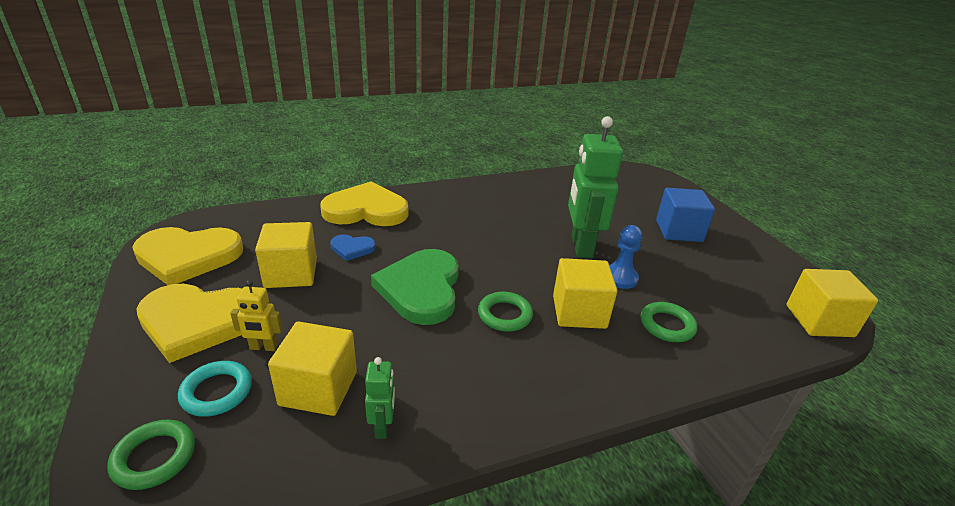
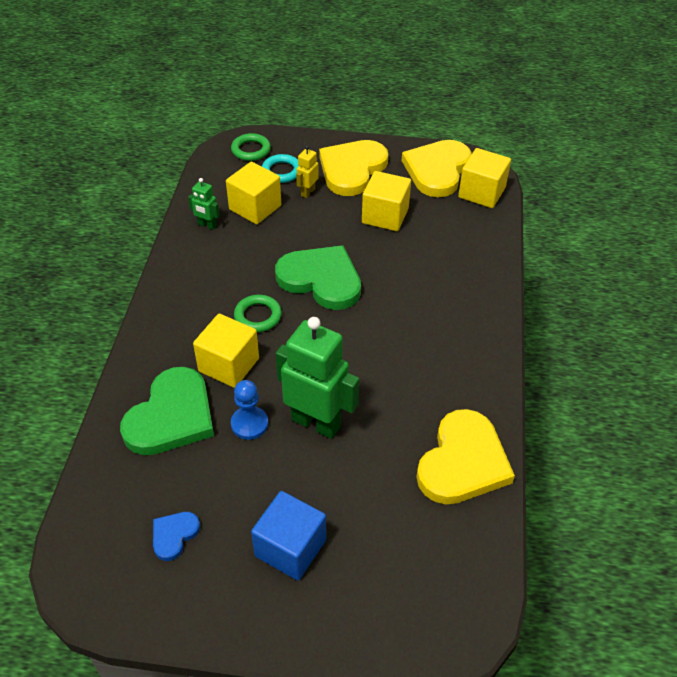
camera: 120 degrees right, 15 degrees up
(352, 248) = (403, 255): blue heart -> blue heart (174, 535)
(366, 210) = (470, 280): yellow heart -> yellow heart (463, 462)
(667, 325) = (171, 416): green ring -> green heart
(819, 321) = (82, 552): yellow cube -> yellow cube (481, 193)

